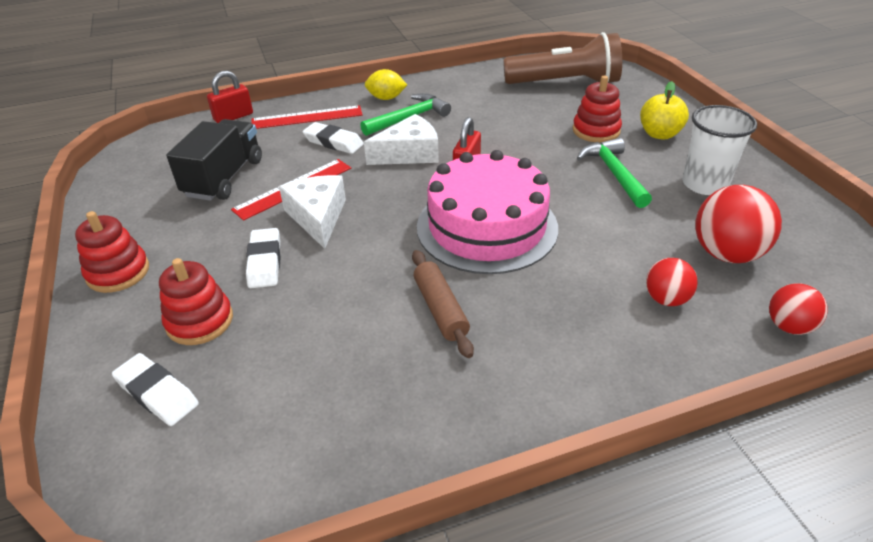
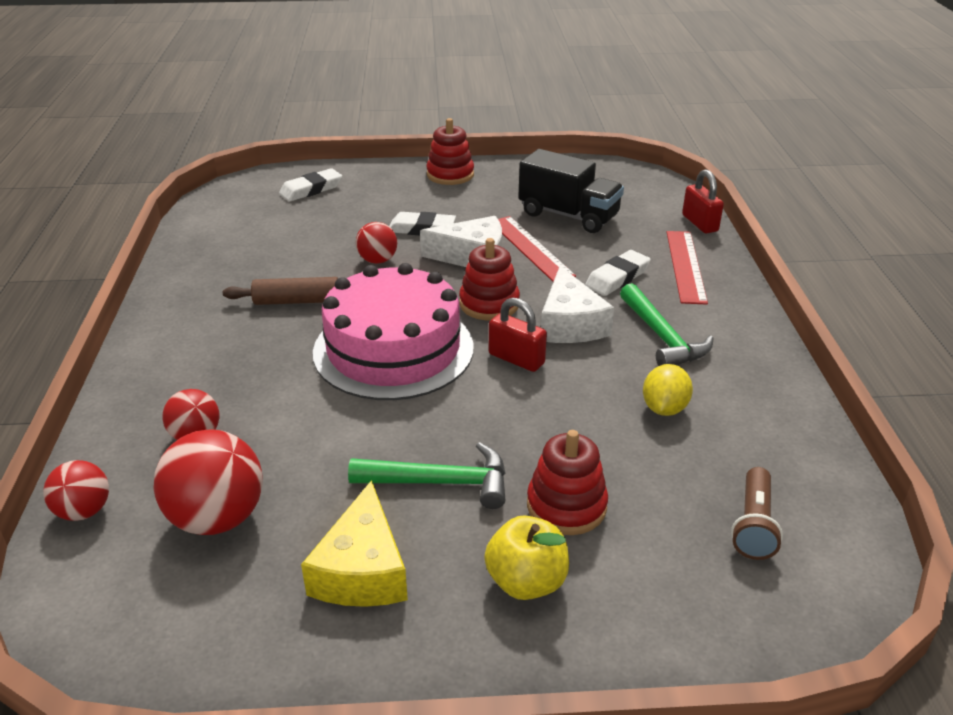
camera: 105 degrees right, 5 degrees down
(200, 321) = (369, 203): red stacking toy -> red stacking toy (489, 304)
(341, 275) = (377, 260): none -> red ball
(386, 98) = (728, 327): yellow lemon -> yellow lemon (664, 408)
(565, 83) = (753, 525): brown flashlight -> brown flashlight, size x0.49
(704, 184) = (362, 570): white cup -> yellow cheese

